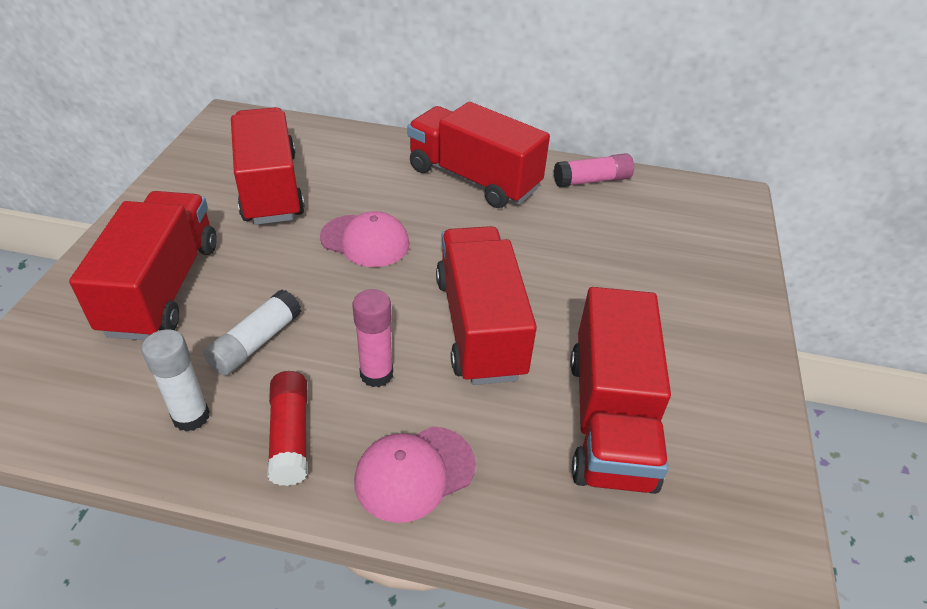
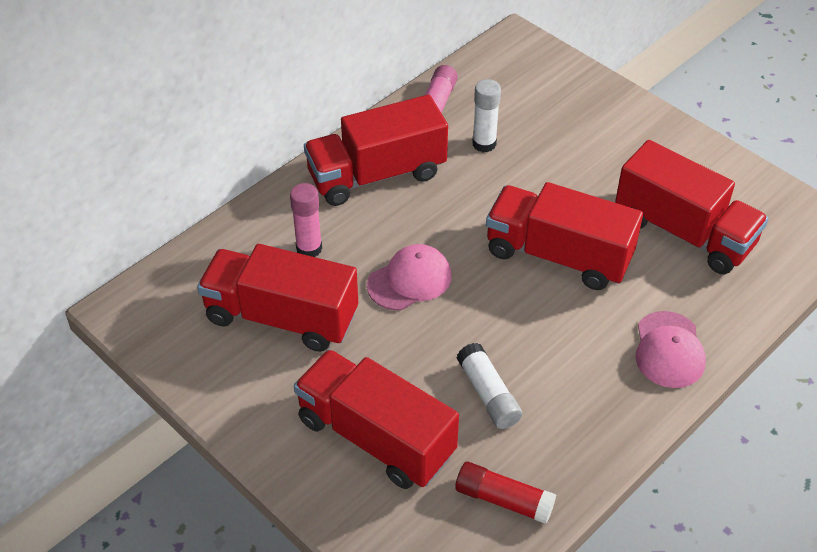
camera: 55 degrees left, 5 degrees up
(191, 416) = (543, 457): white glue stick -> white glue stick (484, 144)
(290, 436) = (597, 405): red glue stick -> red glue stick (503, 500)
(376, 374) = (568, 334): pink glue stick -> pink glue stick (309, 248)

